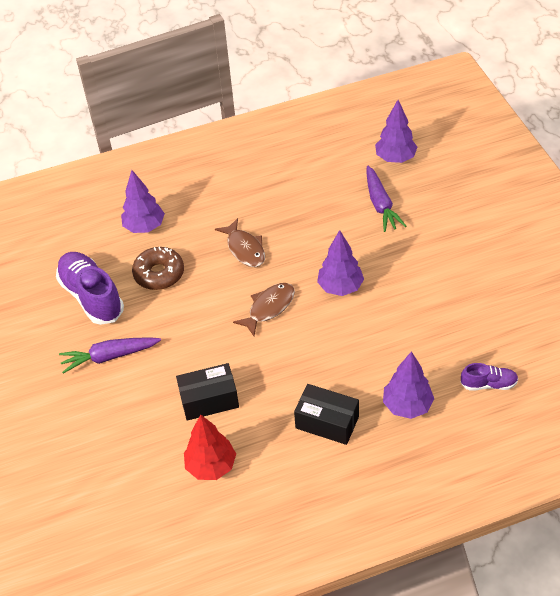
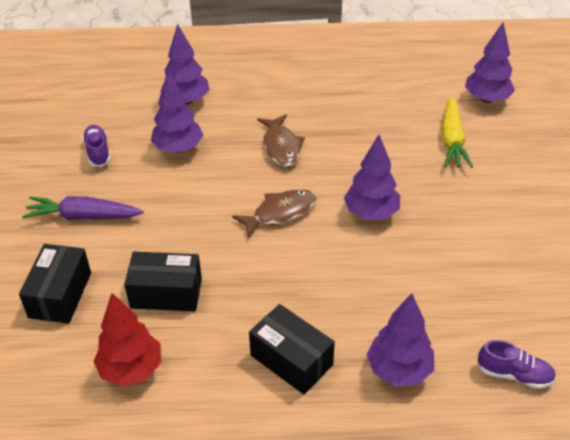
camera: 15 degrees right, 5 degrees down
(91, 296) = (98, 152): purple shoe -> purple shoe, size x0.52
(125, 426) = (60, 295): none -> black box
(159, 274) = (178, 148): brown donut -> purple tree
(380, 204) = (452, 140): purple carrot -> yellow carrot

